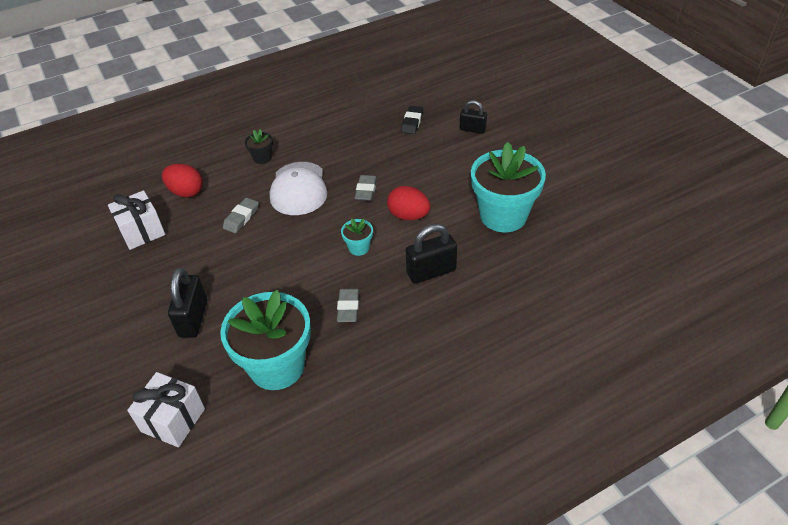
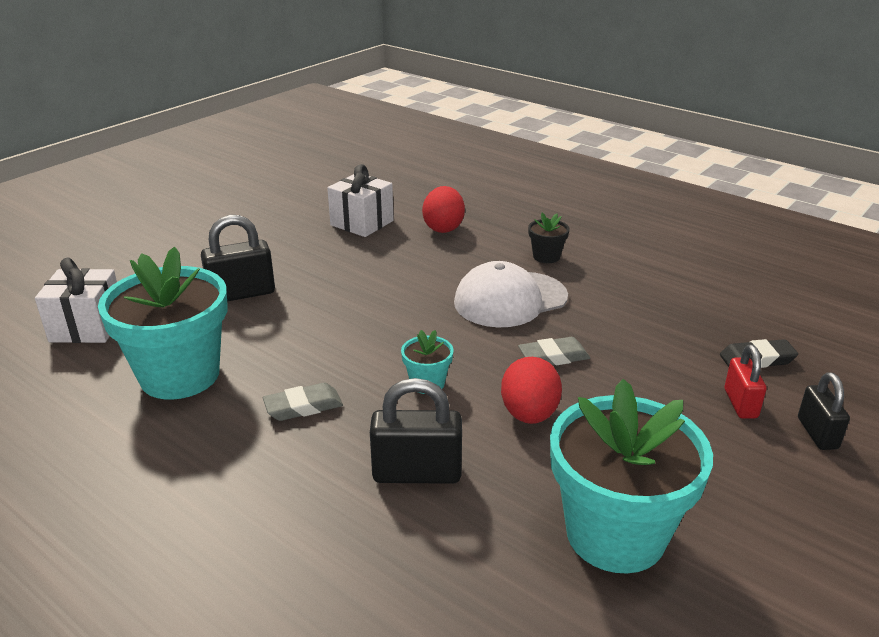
camera: 65 degrees right, 15 degrees down
(241, 218) = (425, 275): grey eraser -> none
(431, 271) = (417, 473): black padlock -> black padlock turned 45 degrees counterclockwise
(441, 142) = (740, 403): none -> red padlock

